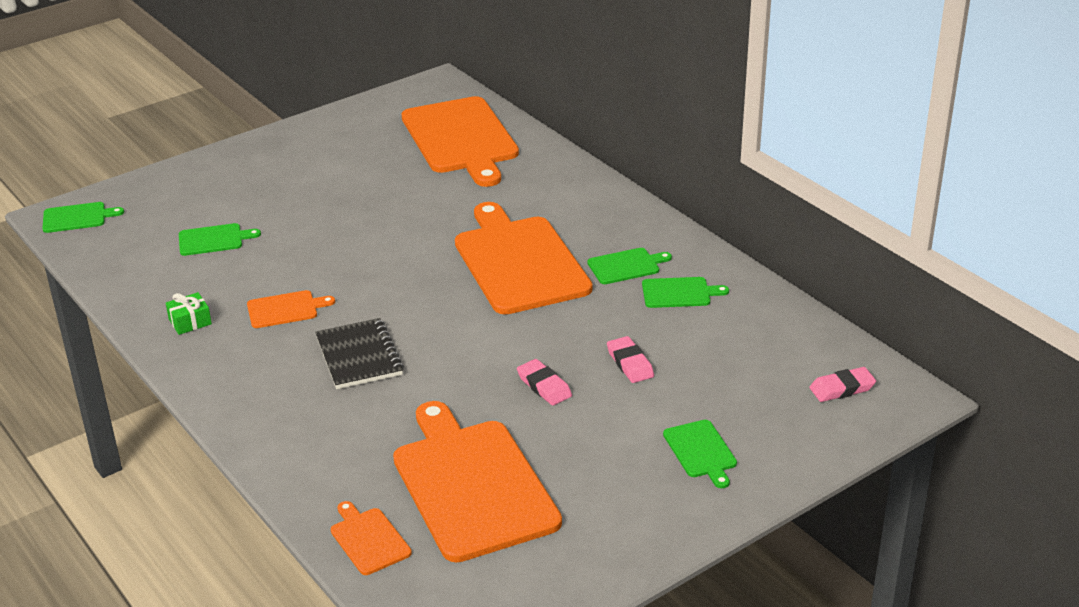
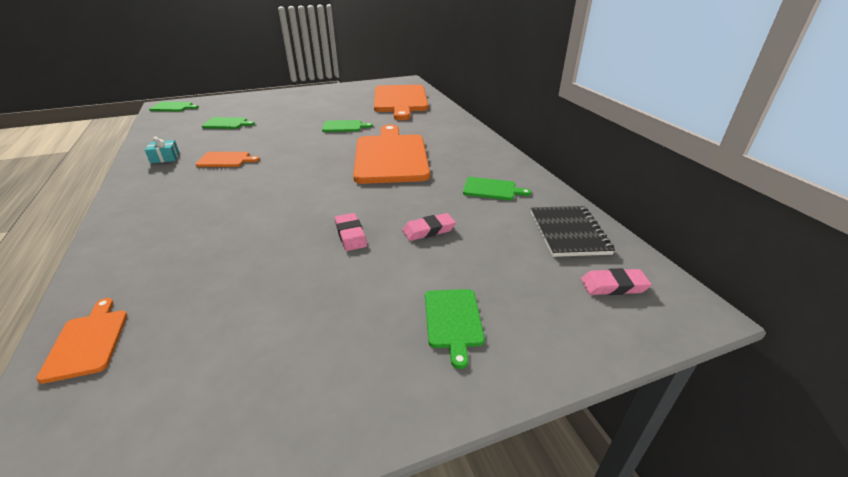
camera: 15 degrees right, 0 degrees up
(190, 322) = (165, 158): green gift -> turquoise gift
(359, 356) = (240, 192): black notebook -> black notebook (568, 232)
(471, 485) = (225, 307): orange cutting board -> none
(626, 266) = (461, 168): green cutting board -> green cutting board (344, 126)
(630, 363) = (428, 230): pink eraser -> pink eraser turned 75 degrees clockwise

